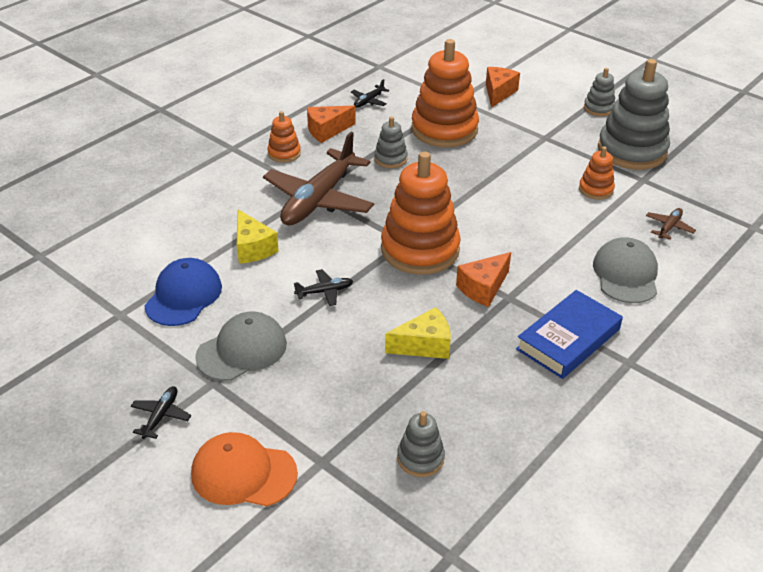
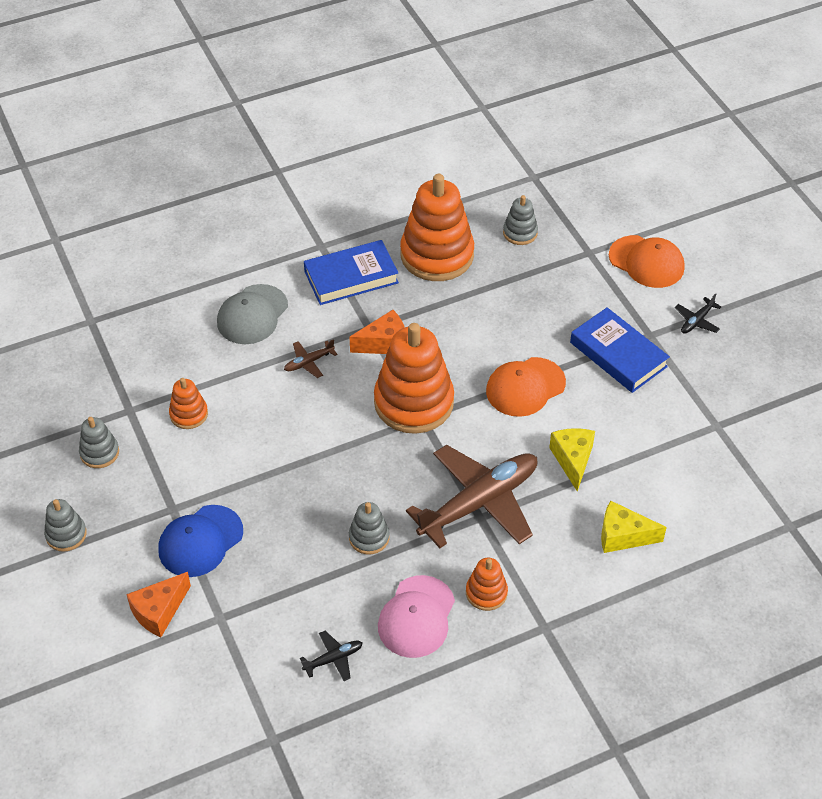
camera: 155 degrees left, 10 degrees up
(183, 296) = (654, 426): blue cap -> blue cap (200, 541)
(242, 350) = (618, 355): grey cap -> blue book
(324, 291) = (525, 387): black plane -> orange cap
(327, 130) = (416, 617): orange cheese -> pink cap
(424, 345) = (468, 309): yellow cheese -> yellow cheese (623, 536)
(444, 129) = (276, 565): orange stacking toy -> orange stacking toy (437, 255)
(632, 151) = (99, 453): grey stacking toy -> grey stacking toy, size x0.48
(669, 227) = (166, 347): brown plane -> brown plane (309, 362)

